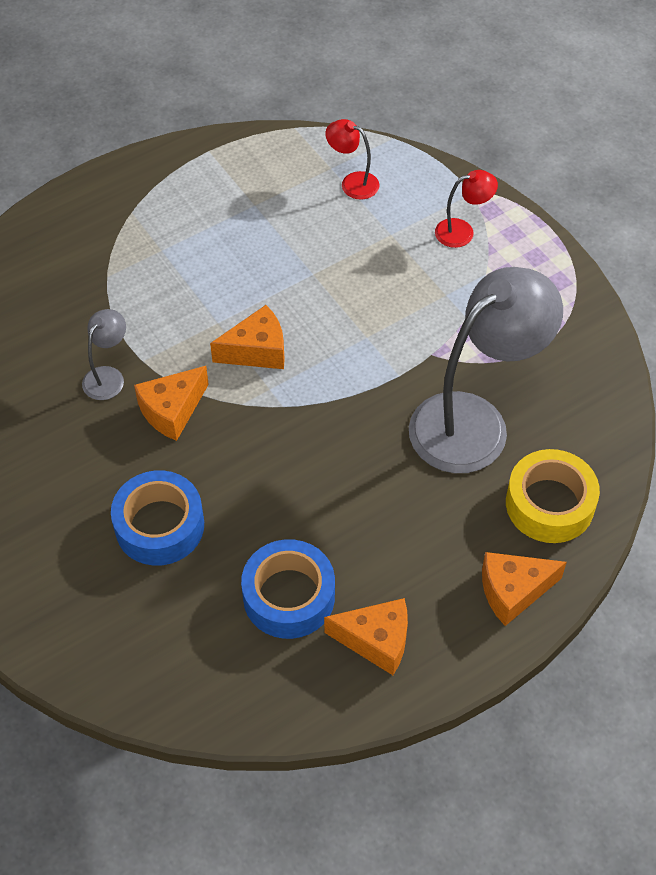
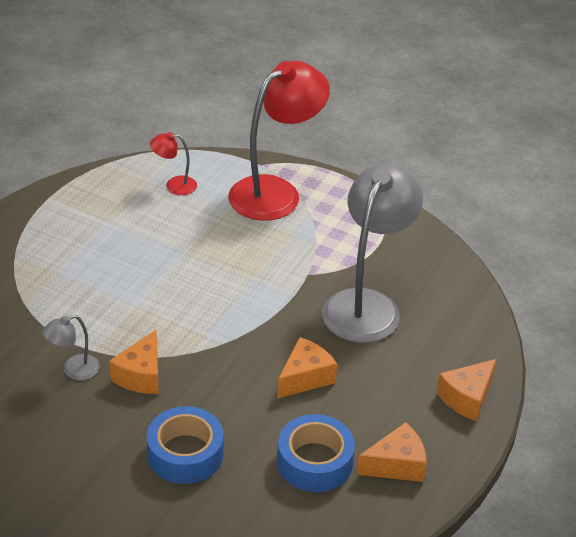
camera: 30 degrees left, 15 degrees down
(108, 376) = (74, 370): grey lamp -> grey lamp turned 120 degrees counterclockwise
(257, 351) = (179, 314): orange cheese -> orange cheese (305, 377)
(462, 231) = (275, 192): red lamp -> red lamp, size x2.29
(549, 504) = (453, 336): yellow tape -> none

